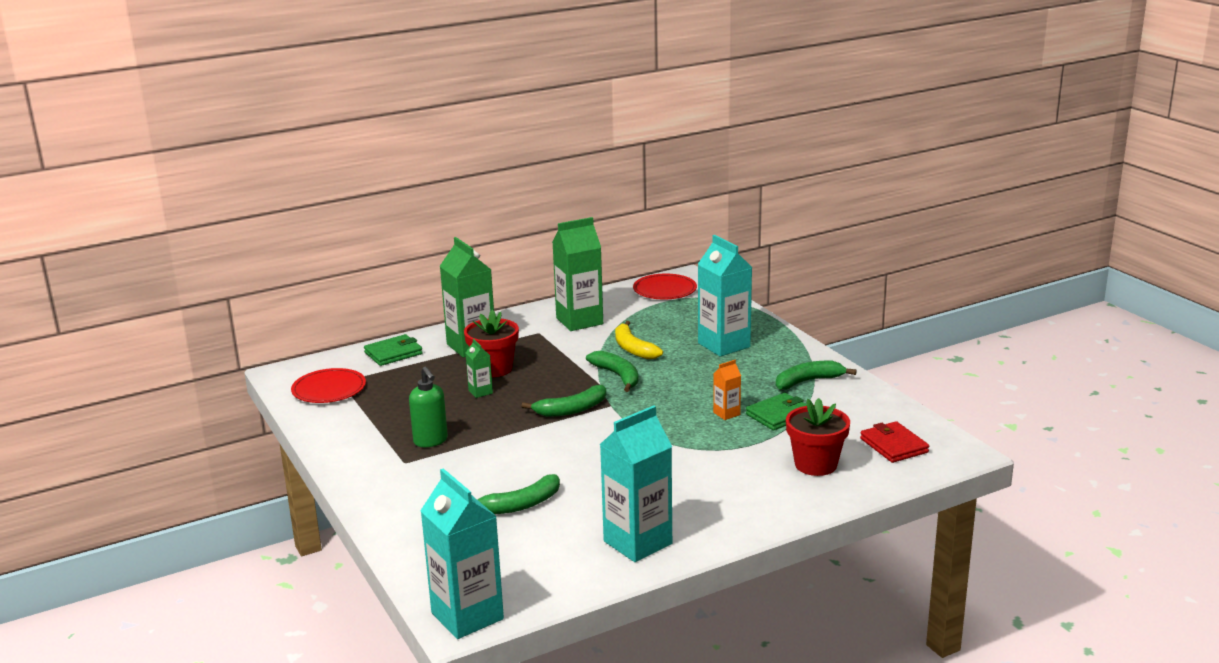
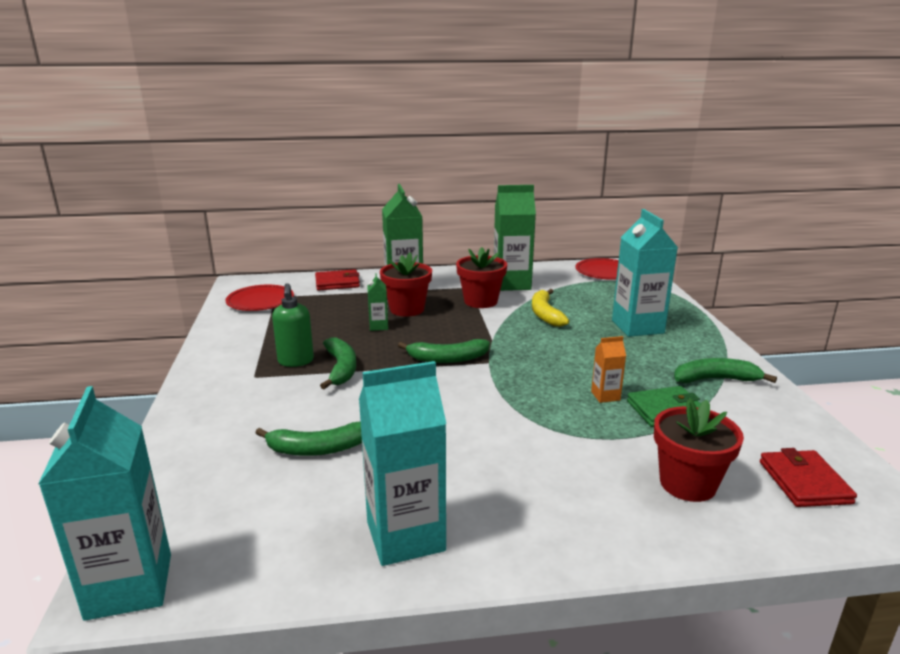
camera: 20 degrees right, 0 degrees up
(393, 353) = (337, 283): green wallet -> red wallet
(561, 346) = (480, 301): none -> red flower pot
(617, 376) = (514, 336): green banana -> green banana (341, 368)

